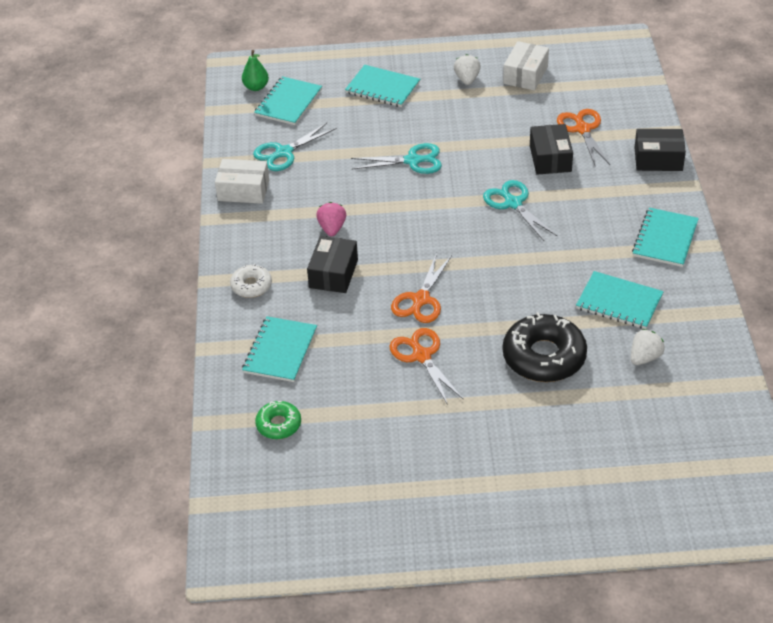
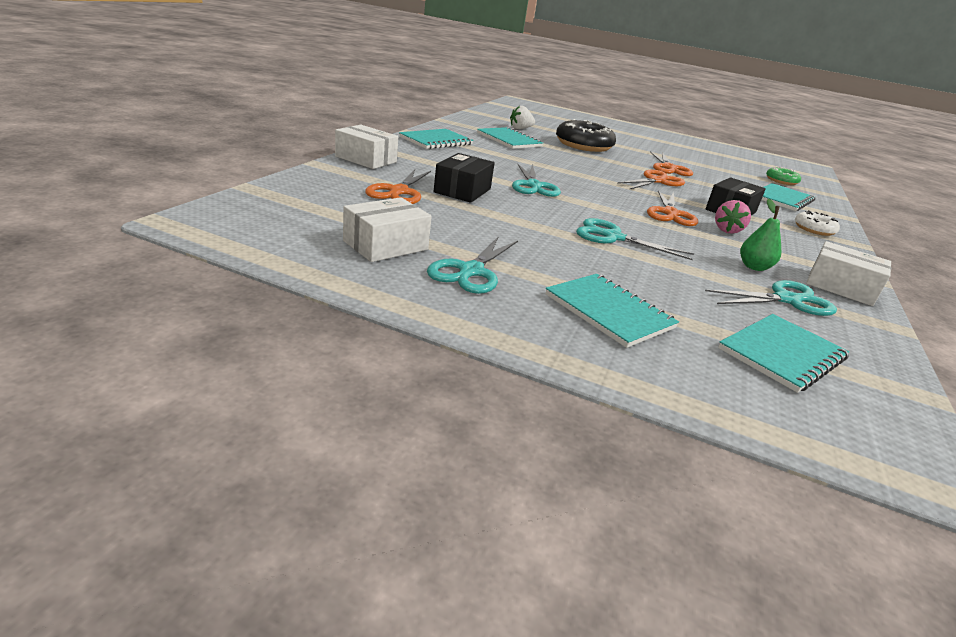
camera: 160 degrees left, 15 degrees down
(256, 87) = (853, 403): green pear -> green pear (754, 267)
(385, 228) = (670, 214): none -> orange scissors
(467, 79) = (471, 271): white strawberry -> turquoise scissors
(658, 159) = (366, 159): black box -> white box

